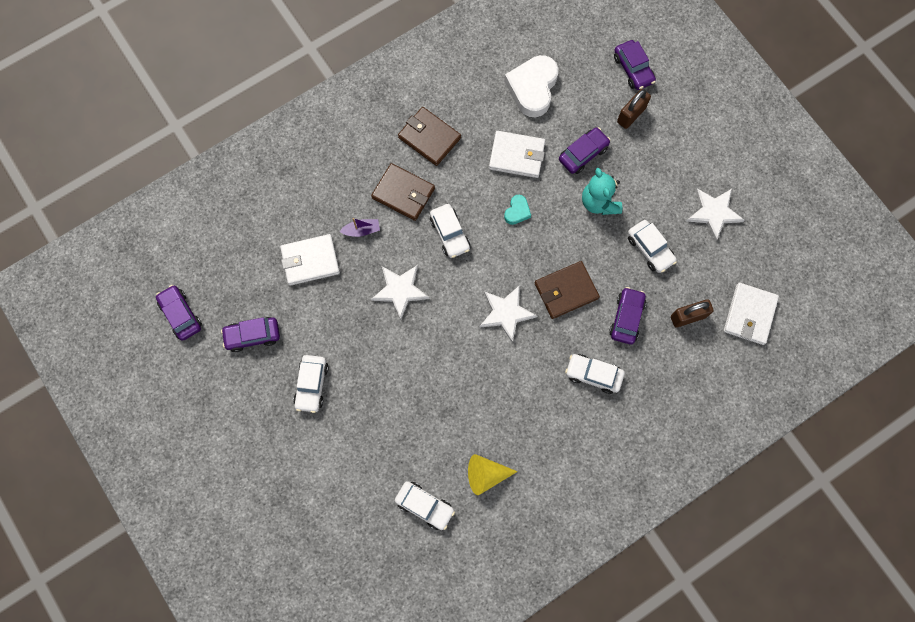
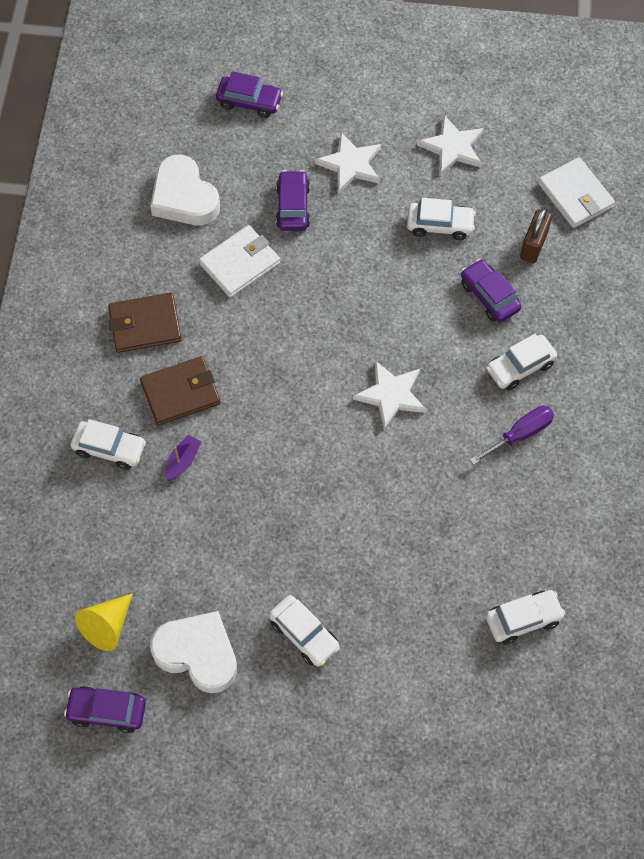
camera: 50 degrees left, 10 degrees down
(252, 335) = (198, 654): purple car -> white heart
(310, 261) = (169, 535): white wallet -> none
(400, 290) = (280, 473): white star -> white star (351, 164)
(449, 234) = (263, 383): white car -> white car (109, 449)
(486, 475) = (538, 538): yellow cone -> yellow cone (107, 626)
(517, 211) = (297, 307): turquoise heart -> none
(546, 410) = (520, 434): none -> purple screwdriver
(566, 291) = (416, 326): brown wallet -> none
(599, 202) = (354, 231): turquoise teddy bear -> none
(631, 115) = (293, 138): brown padlock -> none

